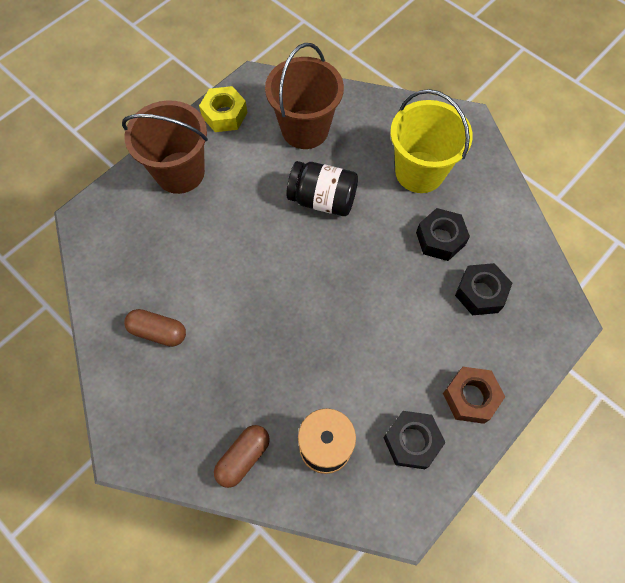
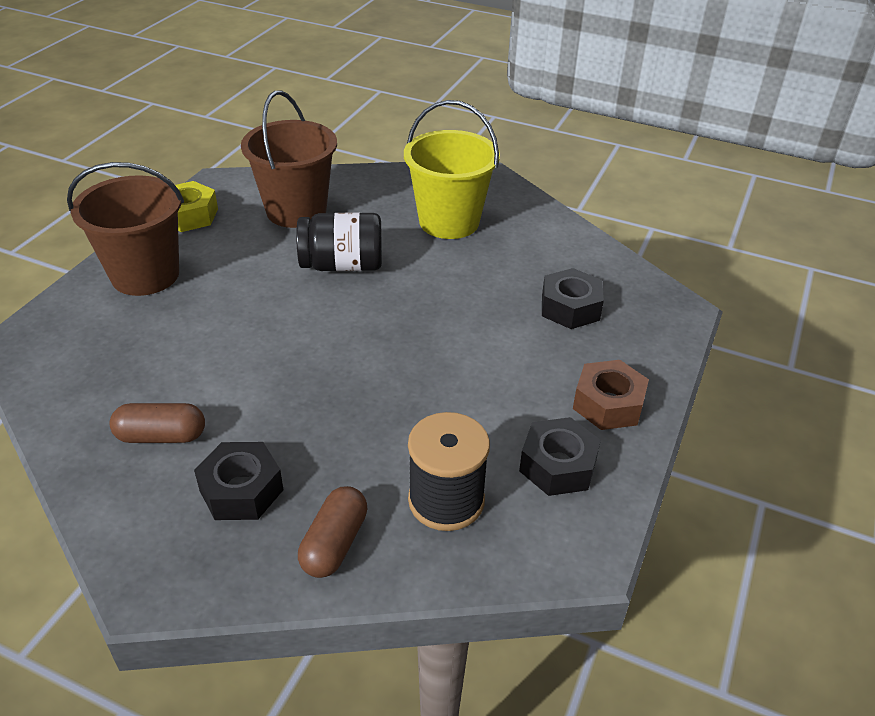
camera: 20 degrees left, 25 degrees down
(440, 239) = (500, 271): black nut -> black nut (241, 490)

